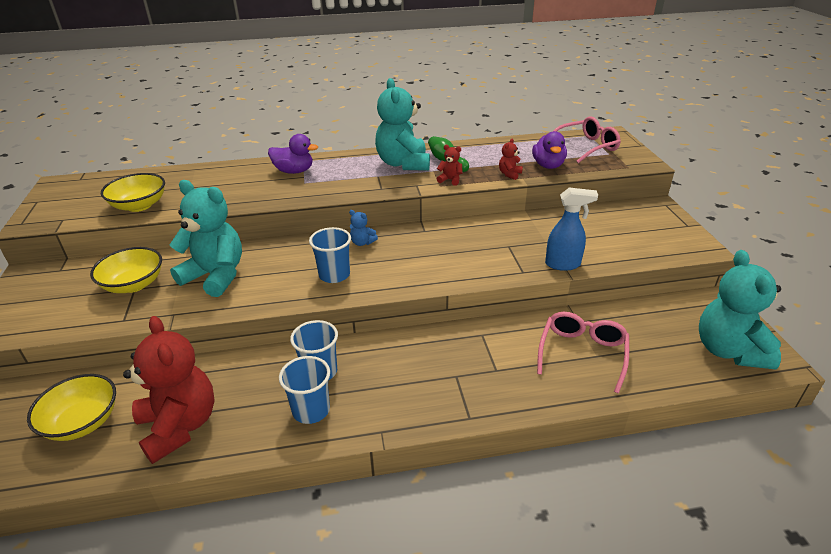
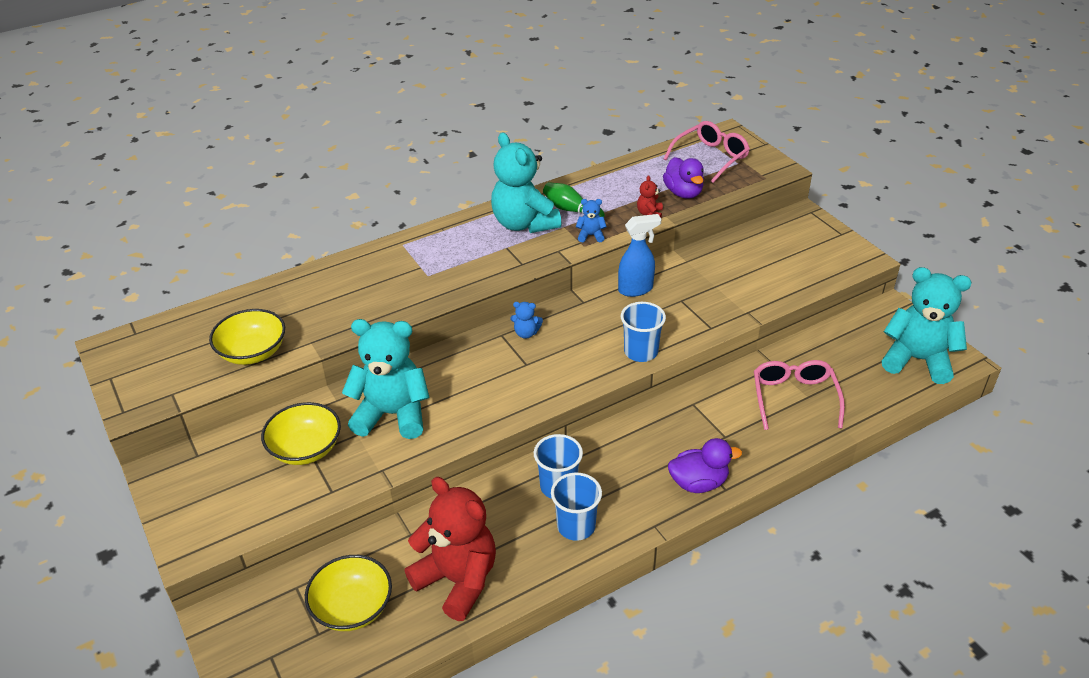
camera: 20 degrees left, 5 degrees up
(294, 171) = (403, 262): purple duck -> purple duck (698, 483)
(334, 275) = (522, 380): blue cup -> blue cup (641, 352)
(450, 180) = (591, 235): red teddy bear -> blue teddy bear
(563, 264) = (745, 309): blue spray bottle -> blue spray bottle (636, 289)
(728, 350) = (917, 360): turquoise teddy bear -> turquoise teddy bear turned 135 degrees clockwise

